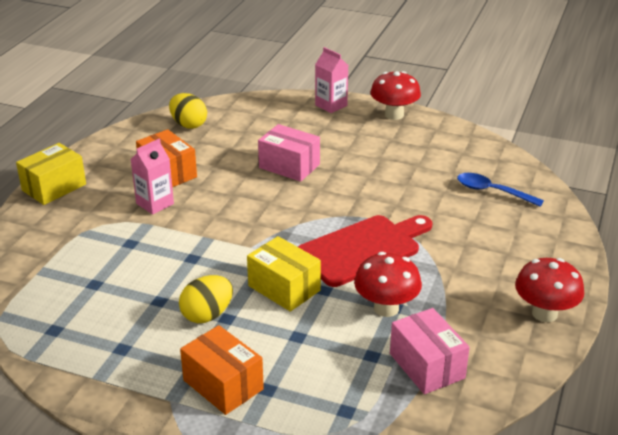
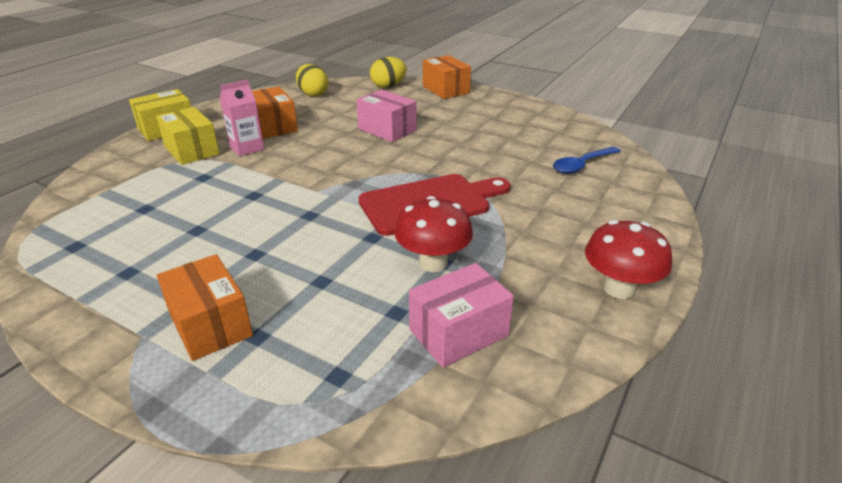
camera: 10 degrees right, 0 degrees up
(207, 315) = (237, 249): yellow egg -> yellow egg (388, 86)
(284, 288) = (331, 231): yellow box -> yellow box (192, 150)
(331, 105) = (445, 89): pink carton -> orange box
(394, 115) = (501, 100): red mushroom -> none
(427, 366) = (458, 332): pink box -> pink box turned 75 degrees clockwise
(492, 191) = (582, 165): blue spoon -> blue spoon turned 75 degrees counterclockwise

